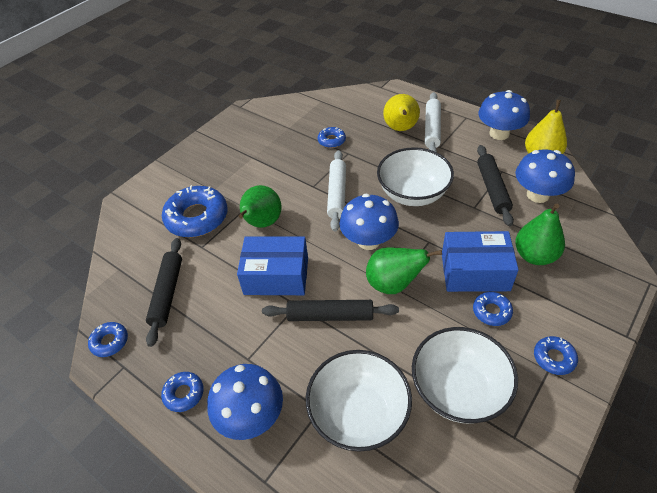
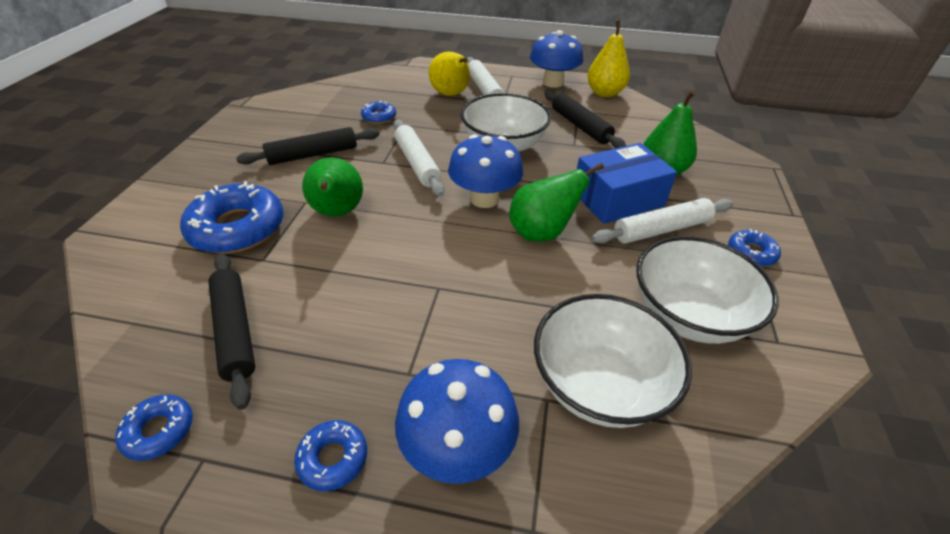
camera: 30 degrees left, 5 degrees down
(276, 276) = (391, 263): blue box -> none
(330, 316) = (489, 287): black rolling pin -> black rolling pin (313, 155)
(491, 311) = (661, 229): blue donut -> white rolling pin
(538, 195) = (625, 122): blue mushroom -> none

